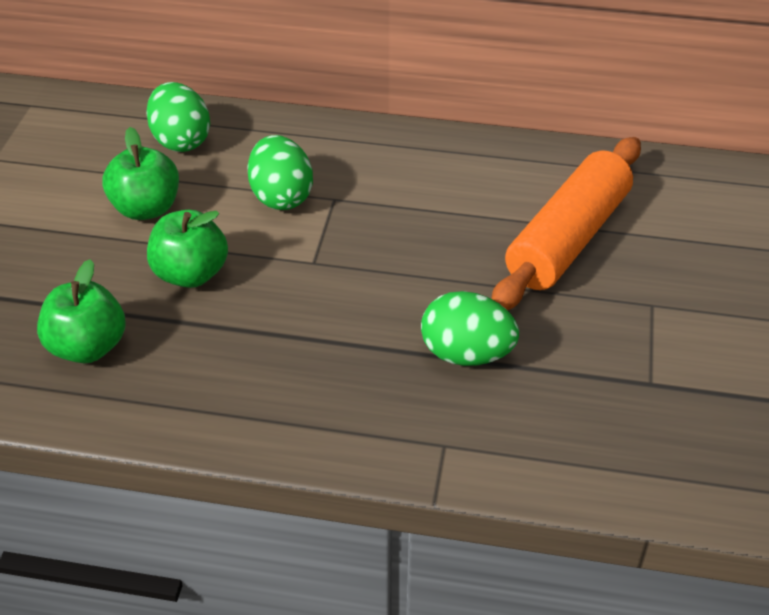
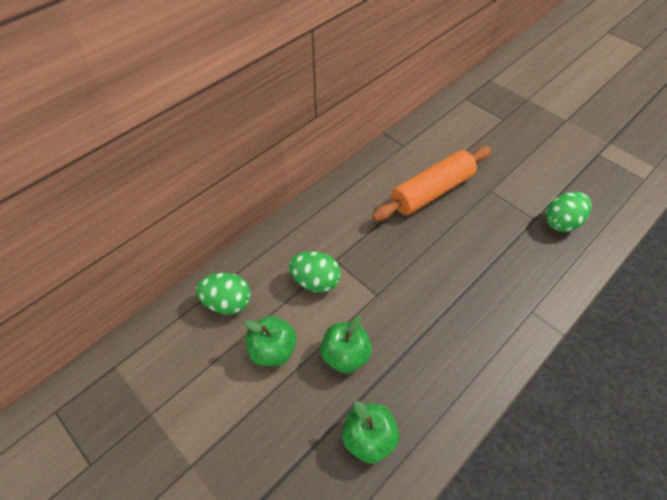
camera: 55 degrees left, 10 degrees up
(466, 354) = (480, 270): green egg -> green egg (561, 222)
(568, 239) = (431, 192): orange rolling pin -> orange rolling pin turned 75 degrees clockwise

